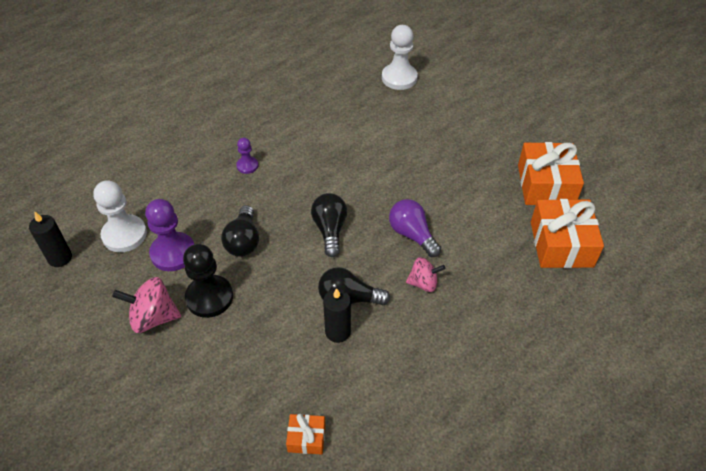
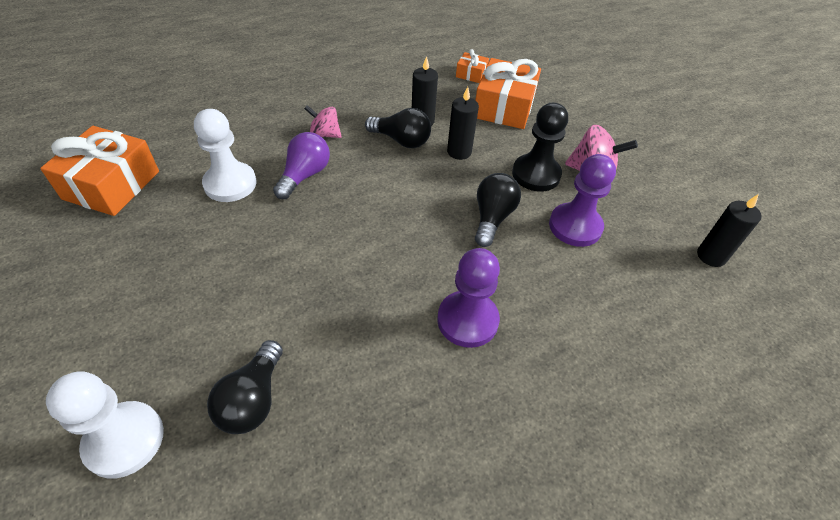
camera: 165 degrees left, 0 degrees up
(124, 235) = (637, 263): white pawn -> white pawn (230, 184)
(247, 166) = (467, 320): purple pawn -> purple pawn, size x1.86
(288, 302) = (459, 152): none -> black candle
(330, 230) = (390, 203): black light bulb -> black light bulb (253, 399)
(412, 235) = (304, 175): purple light bulb -> purple light bulb turned 135 degrees counterclockwise
(561, 244) = (167, 129): orange gift -> orange gift (504, 107)

